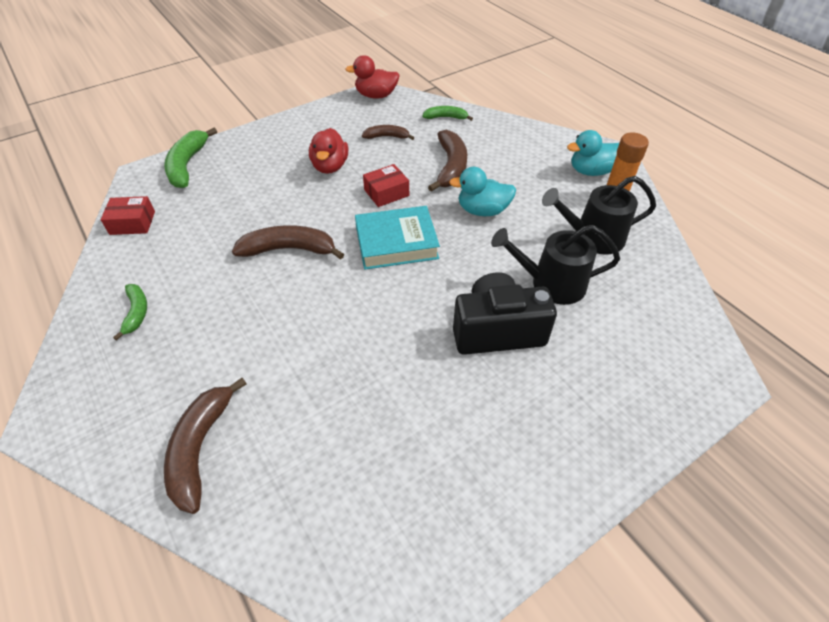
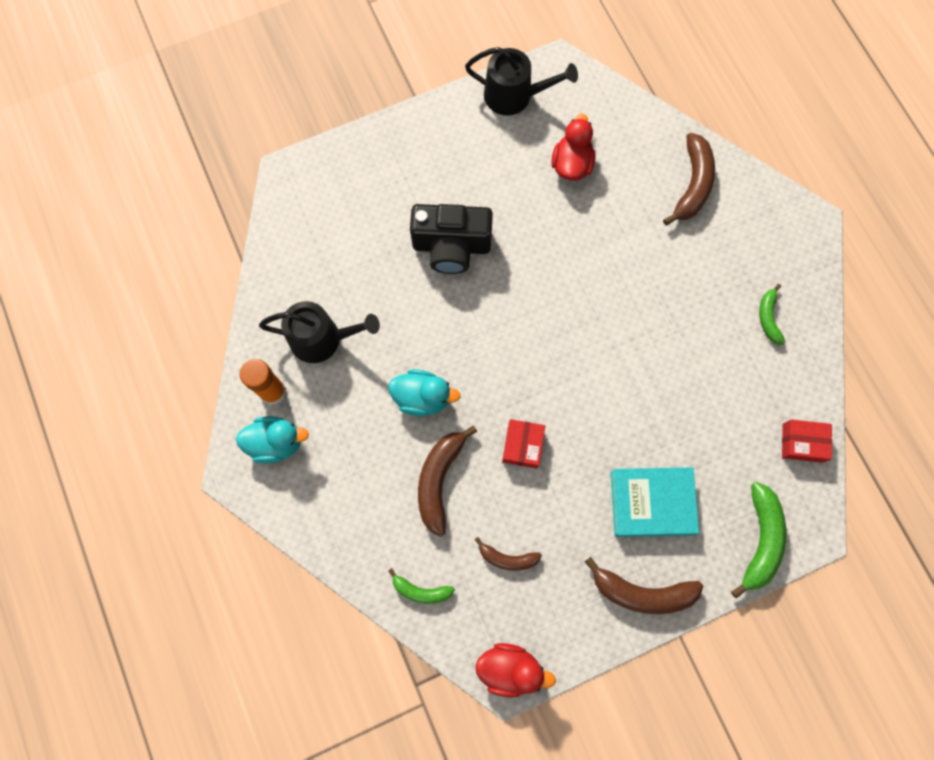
camera: 170 degrees left, 25 degrees up
(289, 249) = (631, 374): brown banana -> brown banana (641, 592)
(330, 166) = (584, 506): red duck -> red duck (571, 164)
(386, 193) = (522, 445): red box -> red box turned 60 degrees counterclockwise
(396, 243) = (522, 365): turquoise book -> turquoise book (651, 503)
(551, 284) = (386, 288): black watering can -> black watering can (514, 95)

